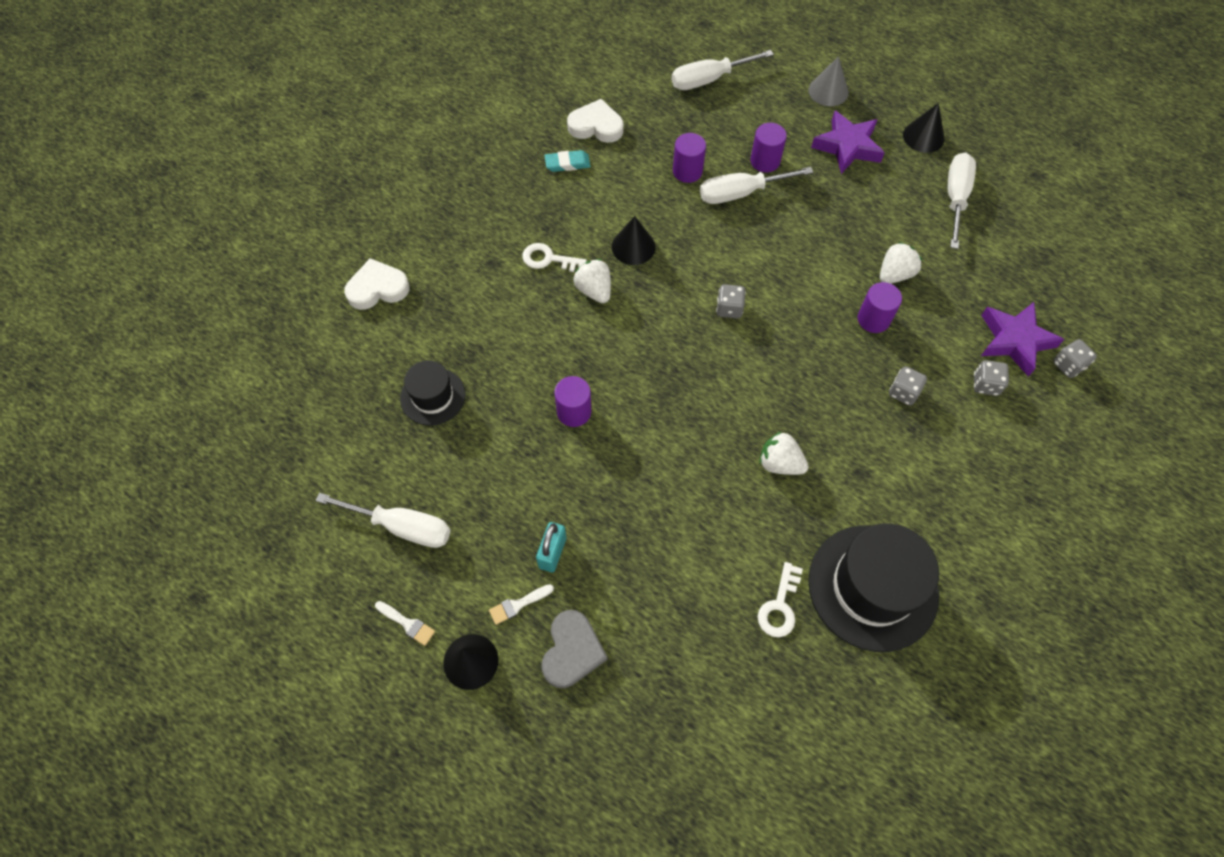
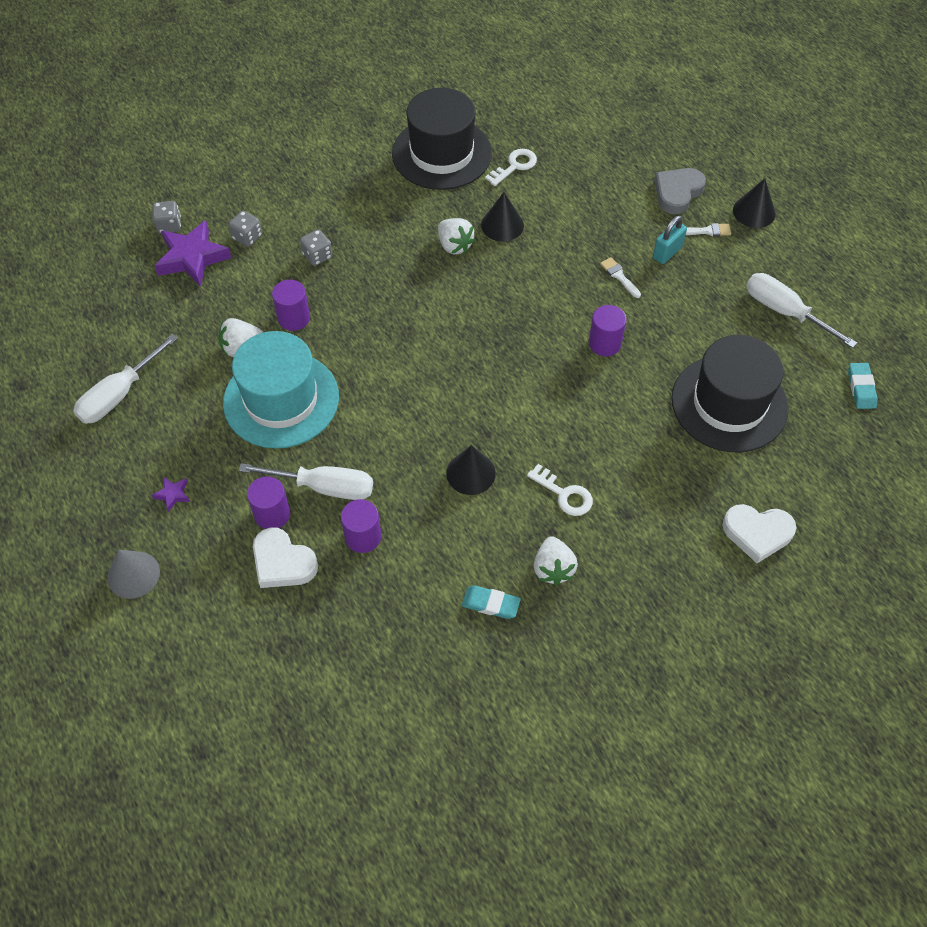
camera: 155 degrees left, 5 degrees down
(305, 465) = (861, 388): none -> turquoise eraser
(407, 624) = (796, 248): white brush -> white brush (619, 276)
(433, 396) = (729, 403): black hat -> black hat, size x1.80
(594, 290) = (533, 443): white strawberry -> white strawberry (553, 568)
(596, 126) = (431, 643): white heart -> white heart (283, 562)
(709, 79) = (256, 654): white screwdriver -> none
(729, 308) = (415, 376): grey dice -> none
(826, 244) = (281, 399): none -> turquoise hat
(847, 146) = (173, 494): purple star -> purple star, size x0.44
(923, 136) = (85, 472): black cone -> black cone (502, 225)

